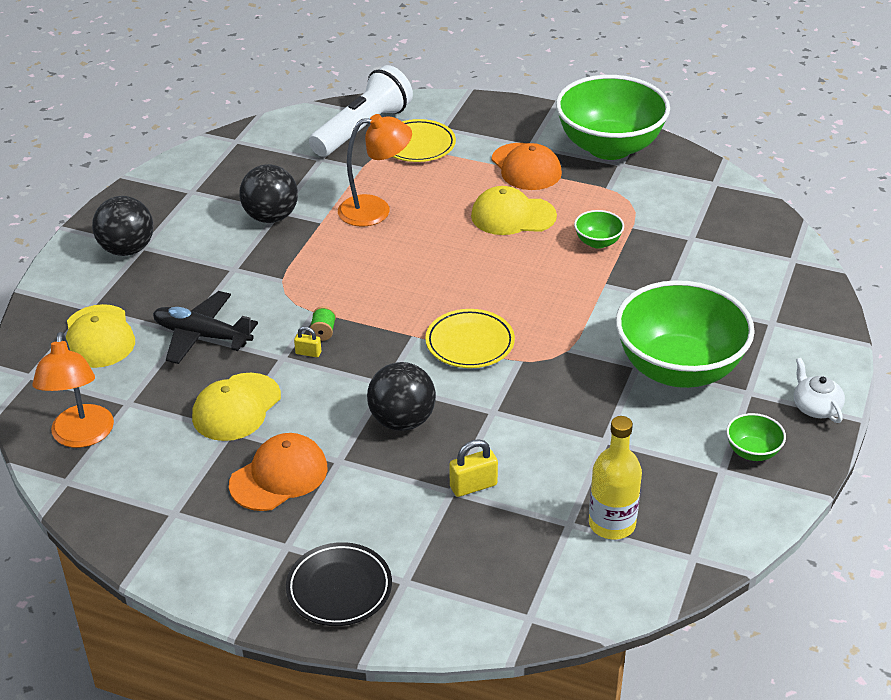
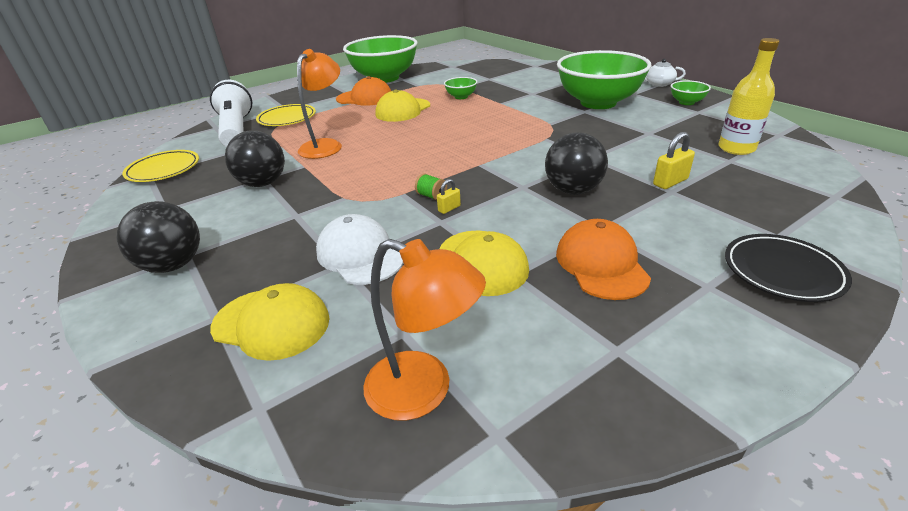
camera: 55 degrees left, 5 degrees down
(202, 336) = (360, 255): black plane -> white cap
(470, 343) = (510, 148): yellow plate -> yellow plate (163, 170)
(473, 486) = (670, 182): yellow padlock -> yellow padlock turned 45 degrees clockwise

